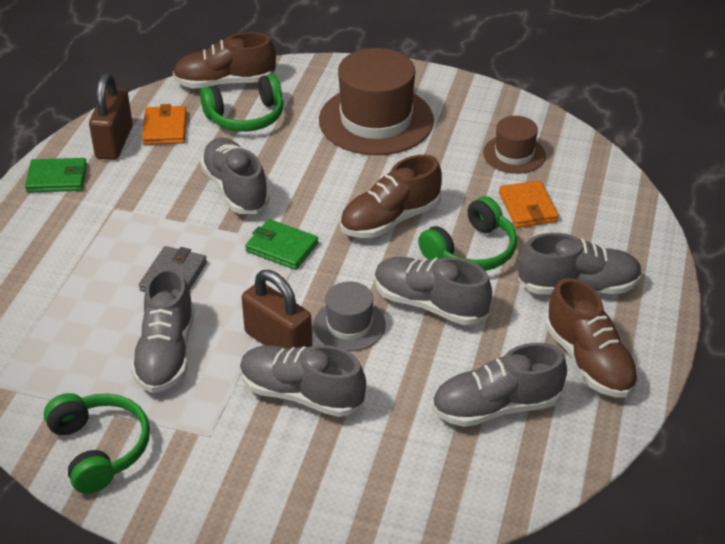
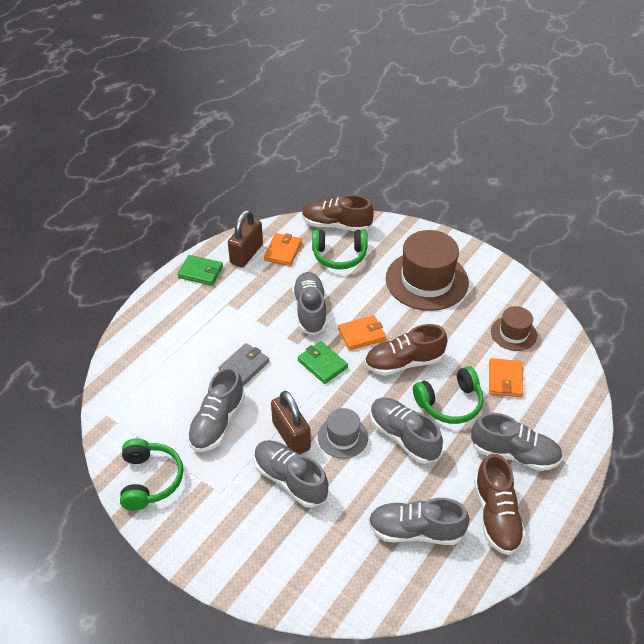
camera: 20 degrees right, 5 degrees up
(319, 201) = (361, 334): none -> orange wallet

